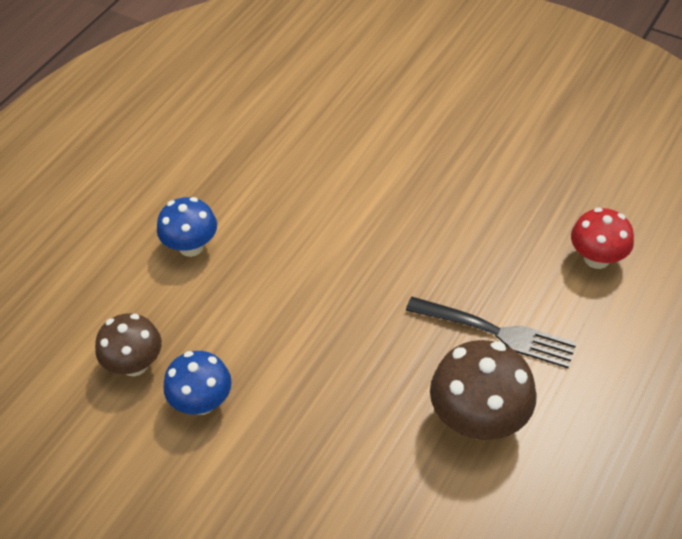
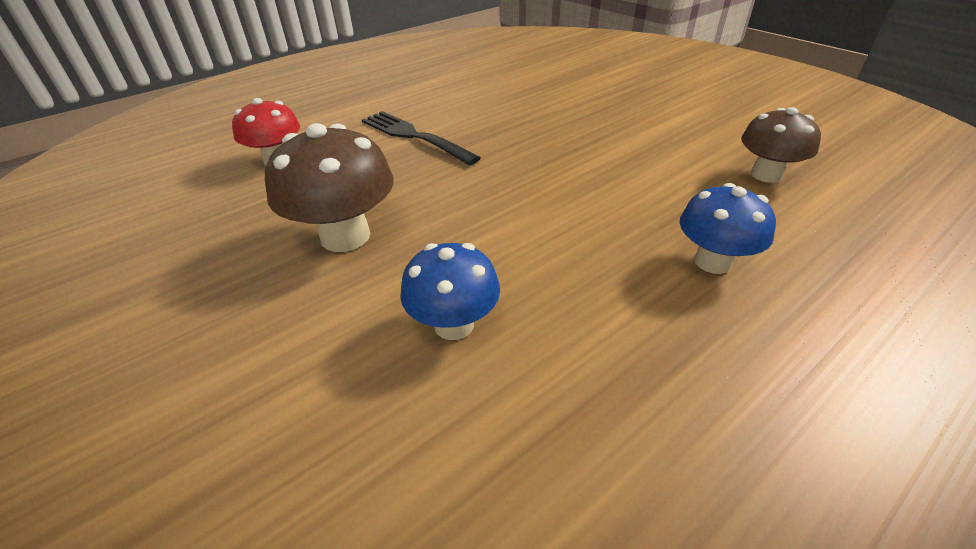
camera: 160 degrees left, 10 degrees down
(202, 402) = (691, 143): blue mushroom -> blue mushroom (454, 324)
(478, 419) = (469, 104): brown mushroom -> brown mushroom (345, 236)

